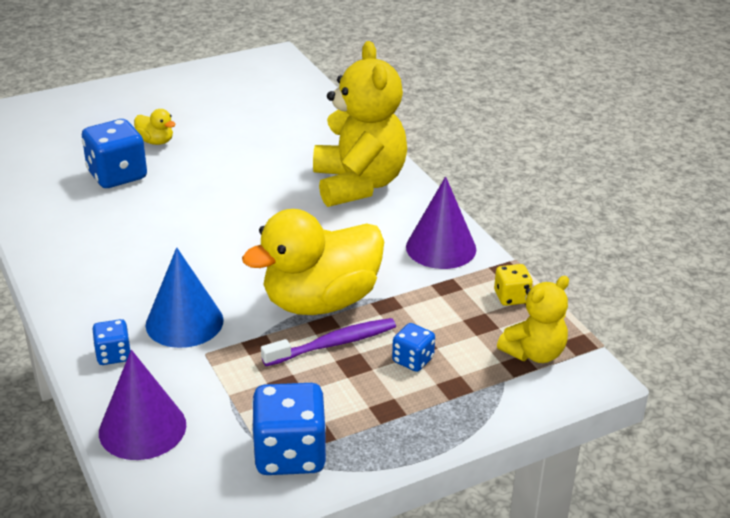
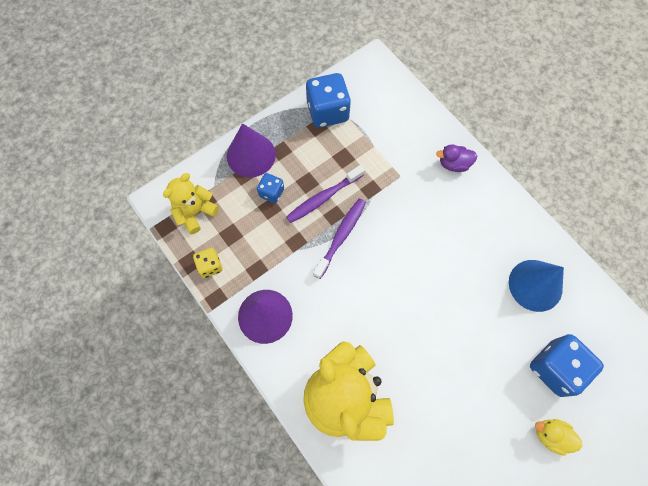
camera: 170 degrees right, 35 degrees up
(113, 355) = (454, 164): blue dice -> purple duck
(142, 428) = (412, 115): purple cone -> purple cone (251, 155)
(184, 322) = (423, 200): blue cone -> blue cone (535, 285)
(321, 302) = (341, 236): yellow duck -> purple toothbrush

